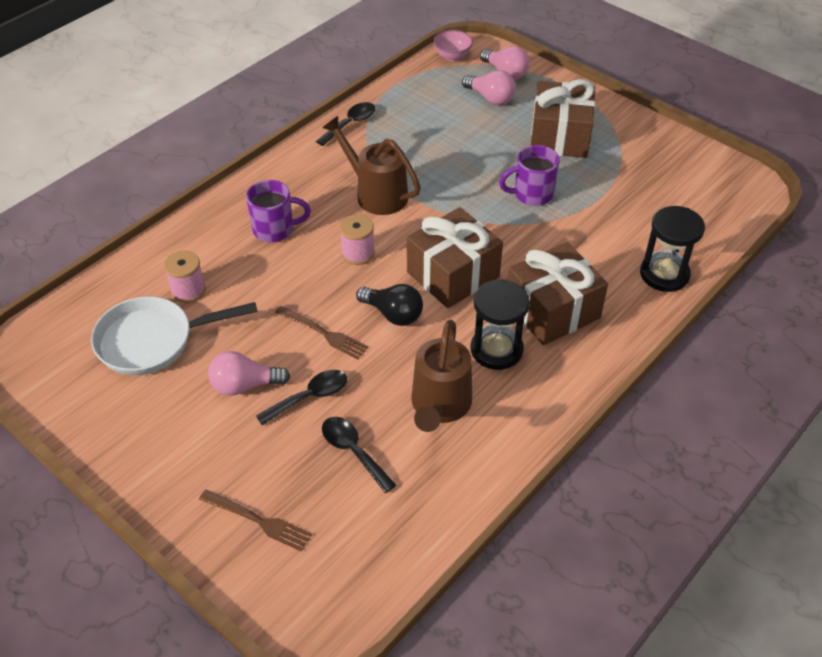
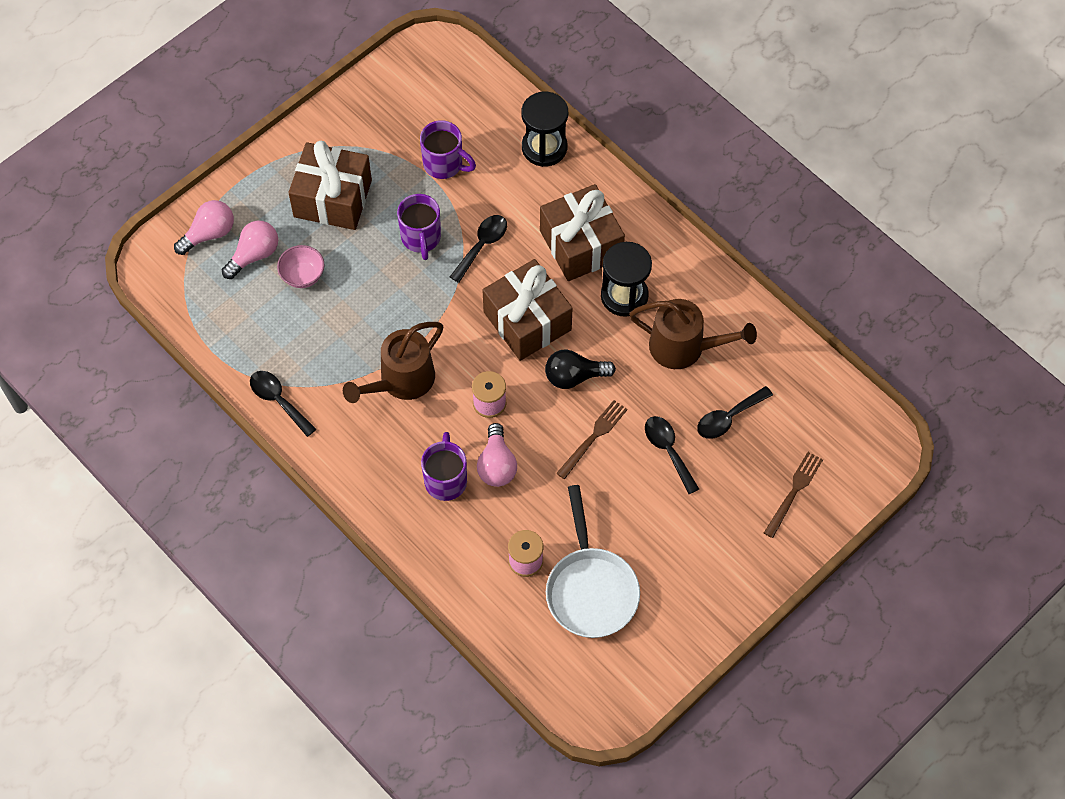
camera: 85 degrees left, 15 degrees up
(244, 385) = (651, 505): pink light bulb -> pink light bulb (497, 465)
(393, 314) = (574, 376): black light bulb -> black light bulb turned 135 degrees counterclockwise
(452, 56) = (166, 285): pink bowl -> pink bowl (303, 276)
(533, 236) = (482, 245): none -> black spoon
(619, 203) = (444, 164): none -> purple mug

